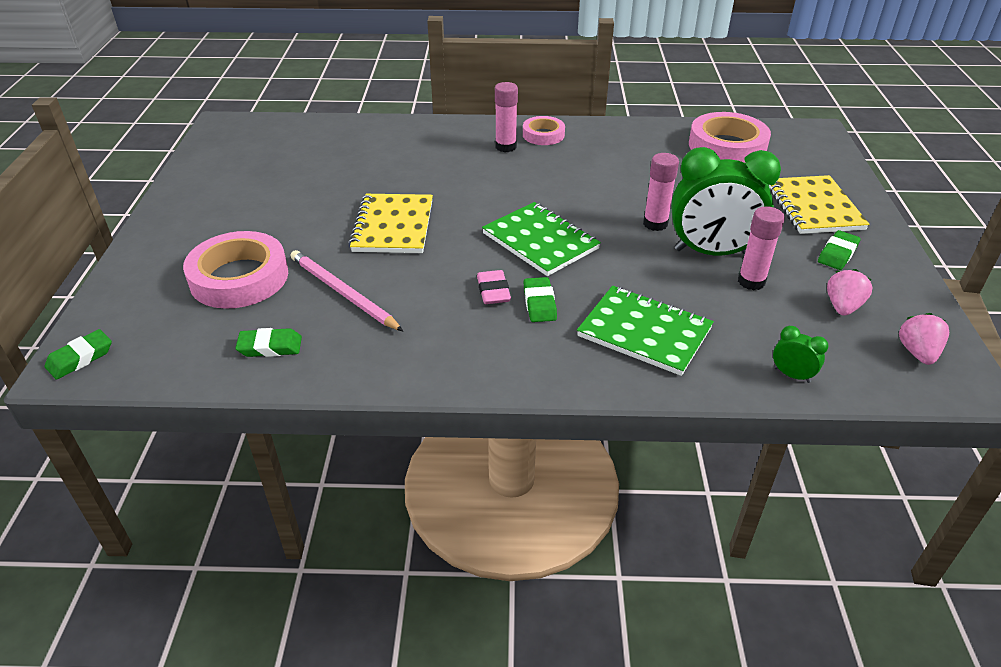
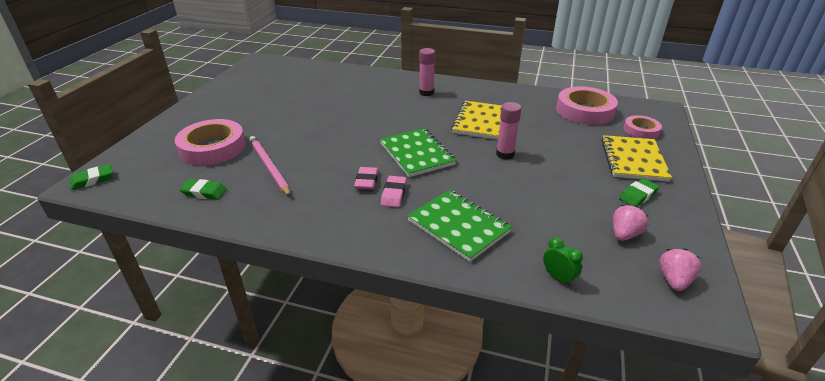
camera: 15 degrees right, 5 degrees down
(393, 226) = (325, 131): yellow notebook -> yellow notebook (480, 122)
(539, 303) = (393, 194): green eraser -> pink eraser
(543, 135) = (456, 88): pink tape -> pink tape (641, 130)
(711, 252) = (537, 179): green clock -> none
(751, 281) = (558, 204): pink glue stick -> none

